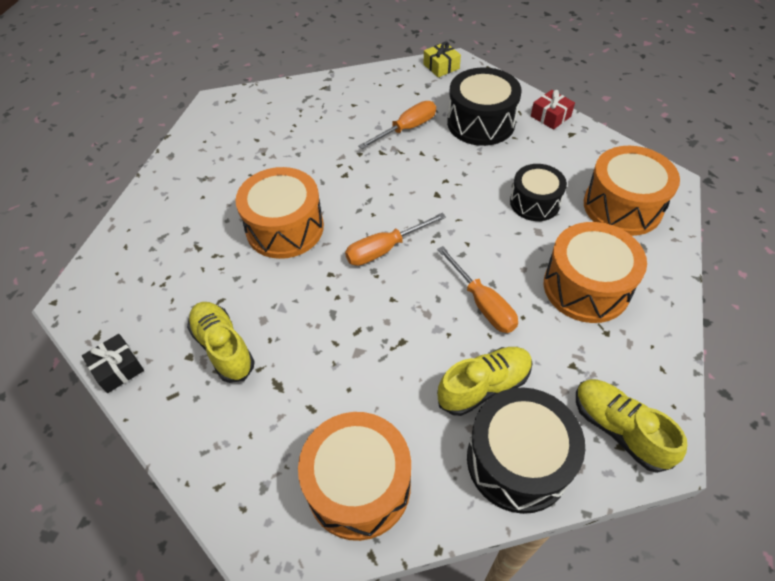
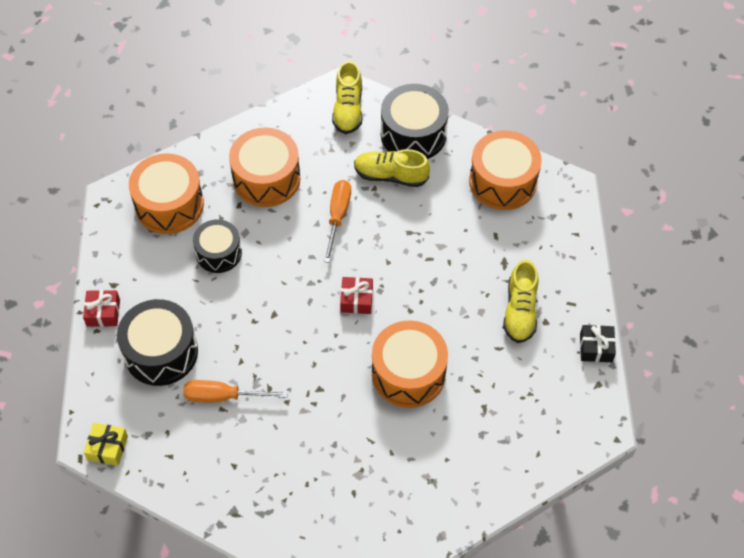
camera: 140 degrees left, 5 degrees up
(385, 249) = (356, 300): orange screwdriver -> red gift

